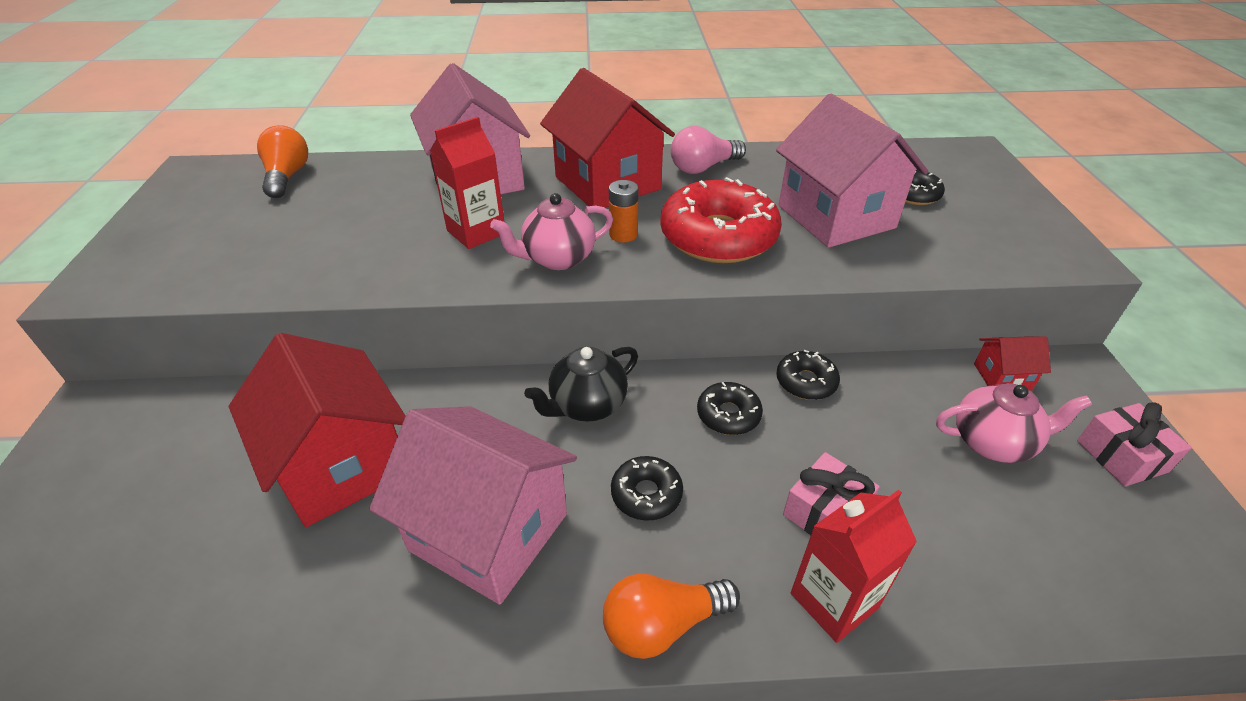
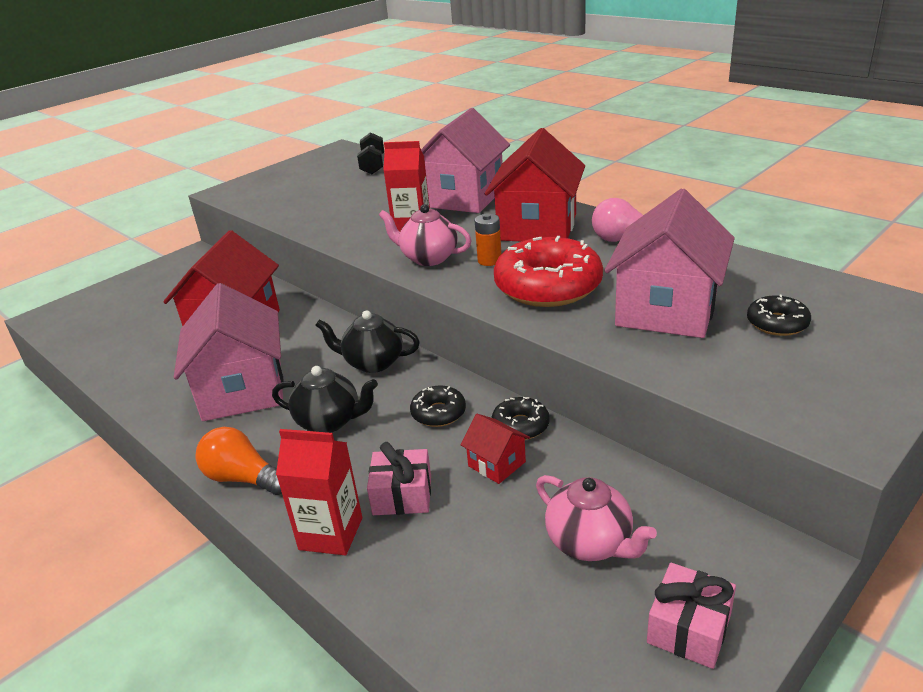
camera: 50 degrees right, 10 degrees down
(287, 177) = (373, 165): orange light bulb -> black dumbbell
(646, 494) = (330, 421): black donut -> black teapot
(1002, 376) = (688, 515): red house -> red house (497, 464)

